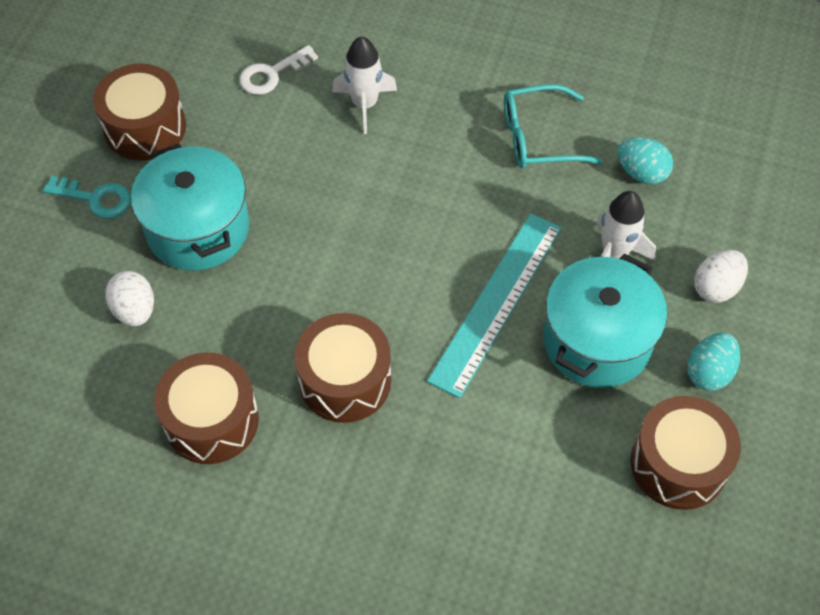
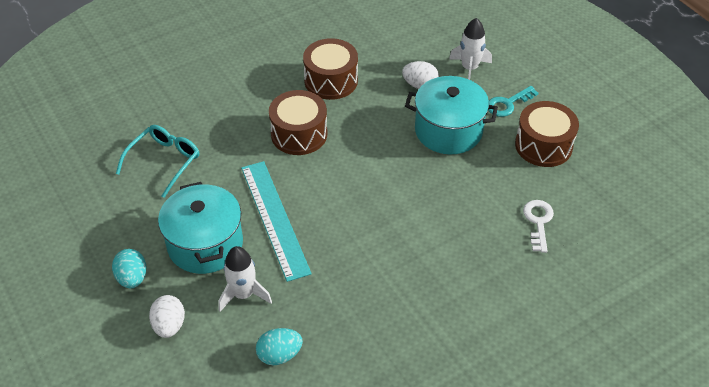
camera: 130 degrees right, 10 degrees down
(364, 104) = (471, 251): white rocket -> white rocket (469, 68)
(539, 137) = (360, 321): turquoise glasses -> turquoise glasses (164, 162)
(678, 464) = (110, 225): brown drum -> none

